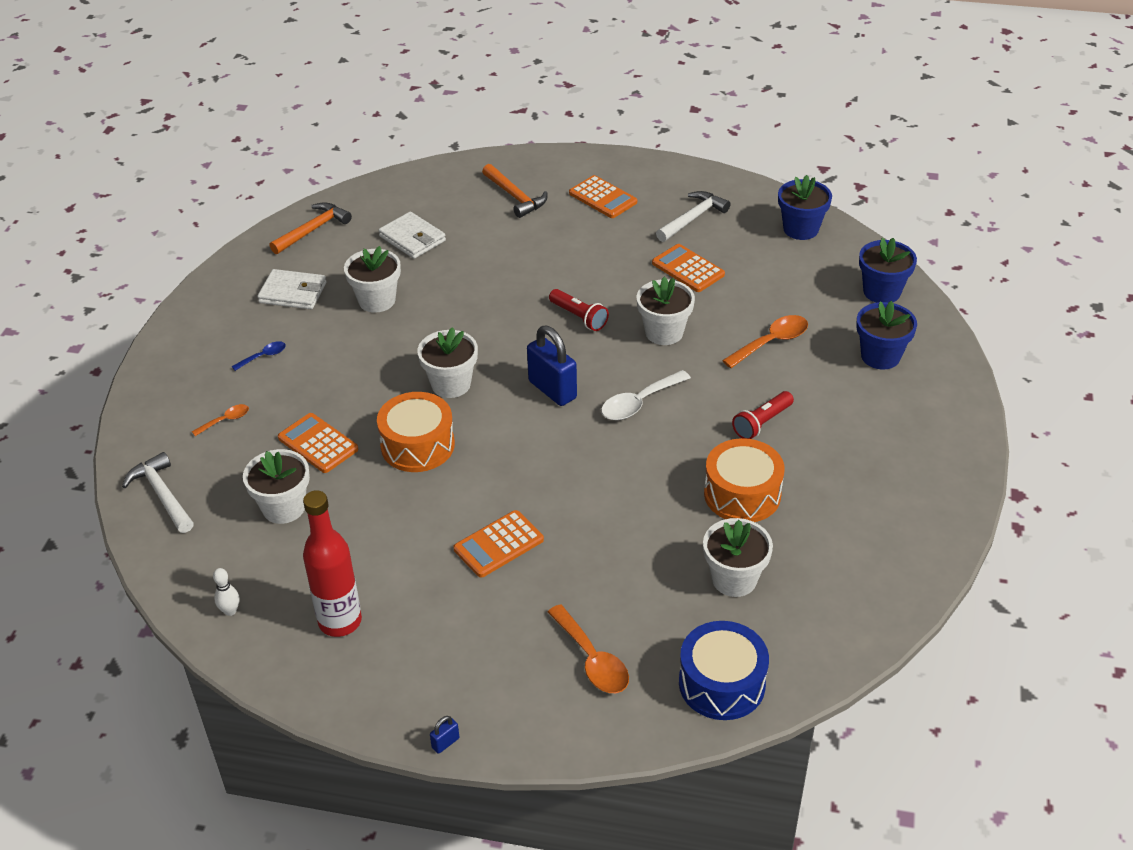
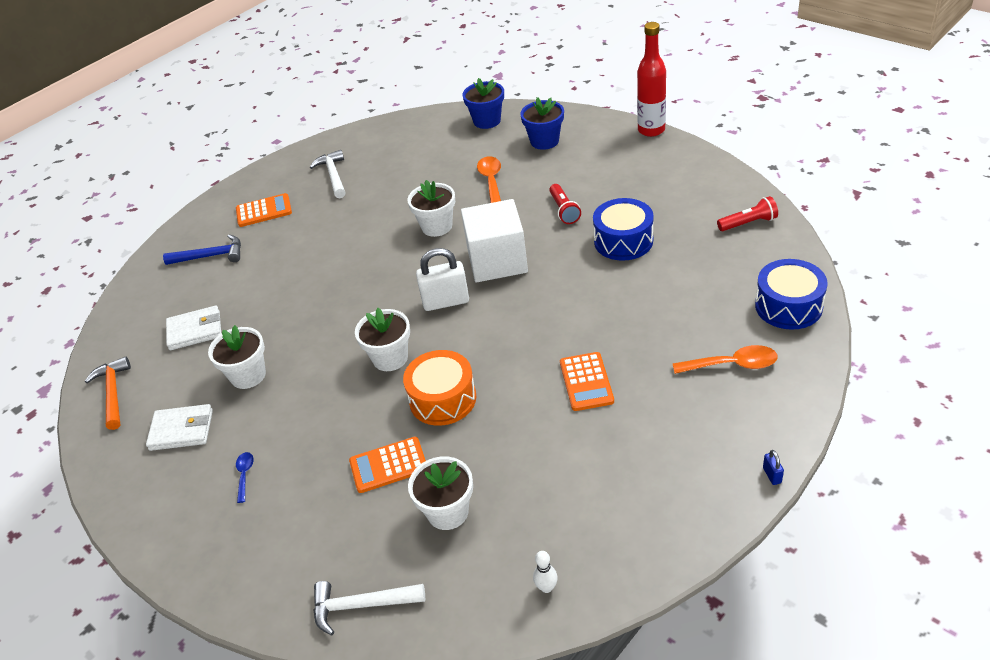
camera: 55 degrees left, 0 degrees up
(225, 420) = (303, 527): orange spoon -> none
(293, 293) = (181, 430): white wallet -> white wallet turned 45 degrees clockwise
(340, 621) = (607, 508): red bottle -> red bottle (651, 130)
(515, 197) = (211, 256): orange hammer -> blue hammer
(552, 390) = (446, 302): blue padlock -> white padlock
(579, 317) = (381, 264): red flashlight -> red flashlight (748, 223)
(639, 402) = (497, 261): white spoon -> white cube
(688, 269) = (383, 194): orange calculator -> none
(734, 579) = (698, 270): white flower pot -> none
(742, 494) = (623, 241): orange drum -> blue drum
(800, 229) = (395, 133): blue flower pot -> none

